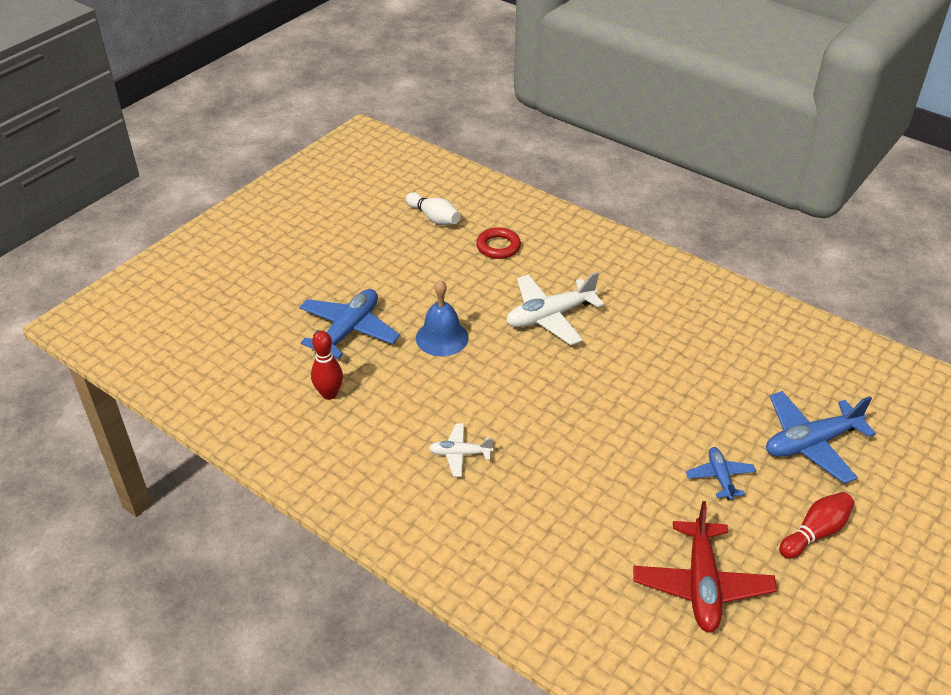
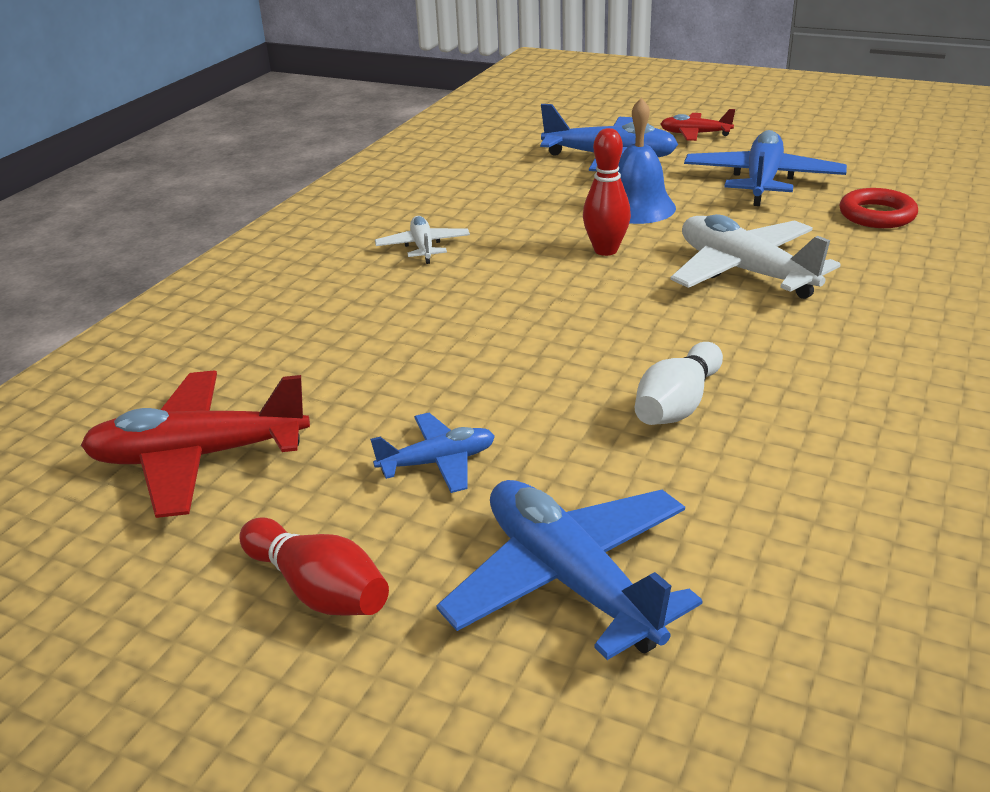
camera: 80 degrees right, 10 degrees down
(328, 280) = (694, 134): none -> red plane
(329, 394) = (495, 166): red bowling pin -> red bowling pin (605, 250)
(428, 274) = (762, 181): none -> blue plane
(434, 218) = (893, 167): white bowling pin -> white bowling pin (677, 405)

